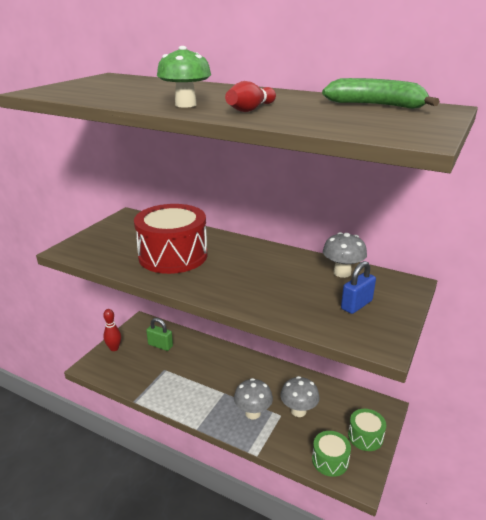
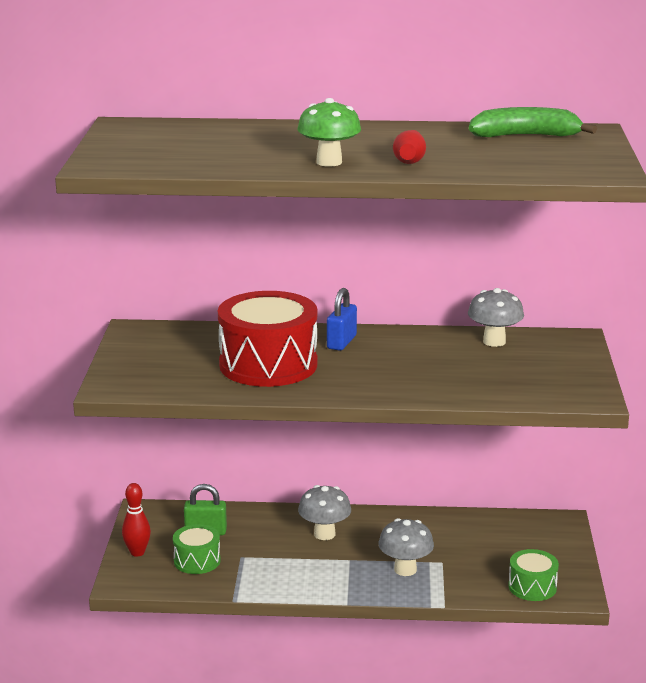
camera: 25 degrees left, 5 degrees down
(298, 411) = (460, 552): grey mushroom -> grey mushroom (324, 534)
(356, 305) = (537, 369): blue padlock -> blue padlock (341, 342)
(365, 436) = (557, 555): green drum -> green drum (197, 561)

